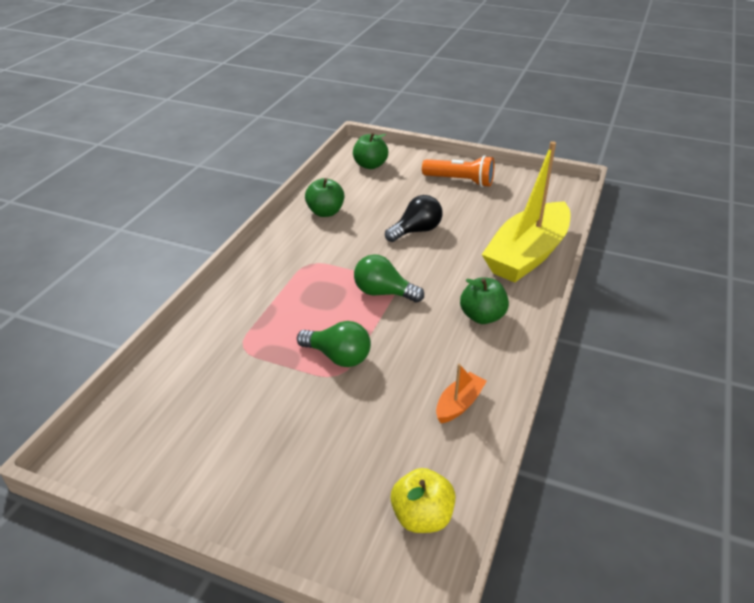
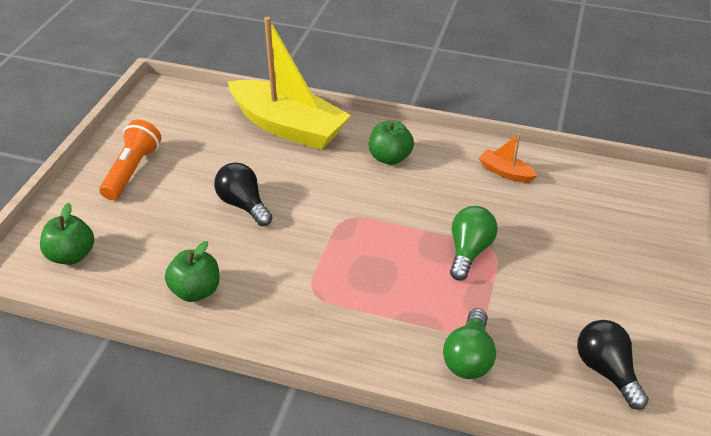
camera: 95 degrees left, 5 degrees up
(165, 428) = (606, 370): none -> black light bulb
(383, 293) = (363, 225): green light bulb -> green light bulb (469, 357)
(422, 517) = (623, 190): yellow apple -> none

